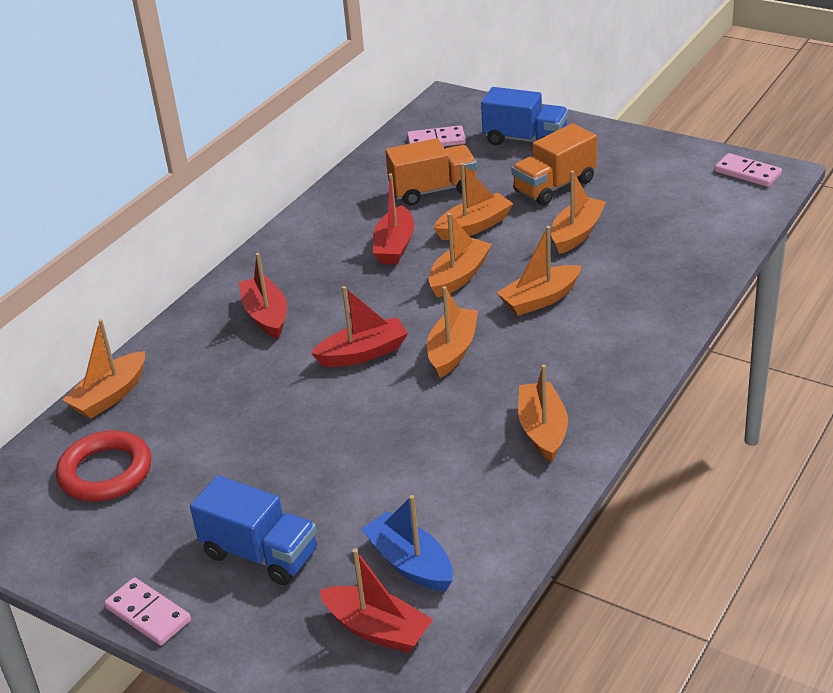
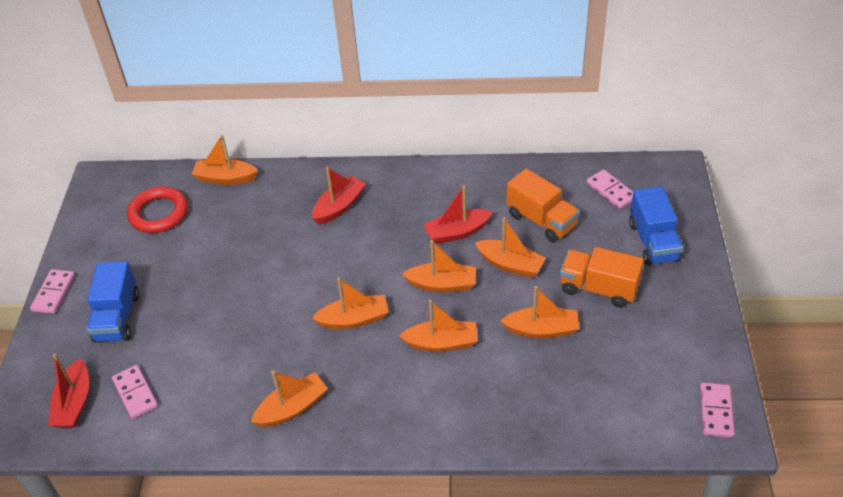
camera: 60 degrees right, 10 degrees up
(363, 353) = (326, 274): red boat -> none
(410, 563) = (135, 393): blue boat -> pink domino
(540, 299) = (442, 343): orange boat -> orange boat turned 150 degrees clockwise

